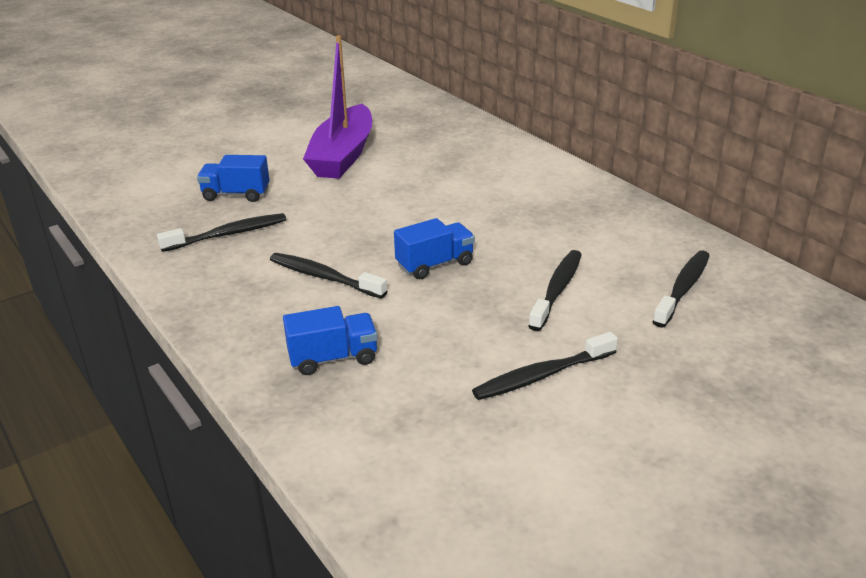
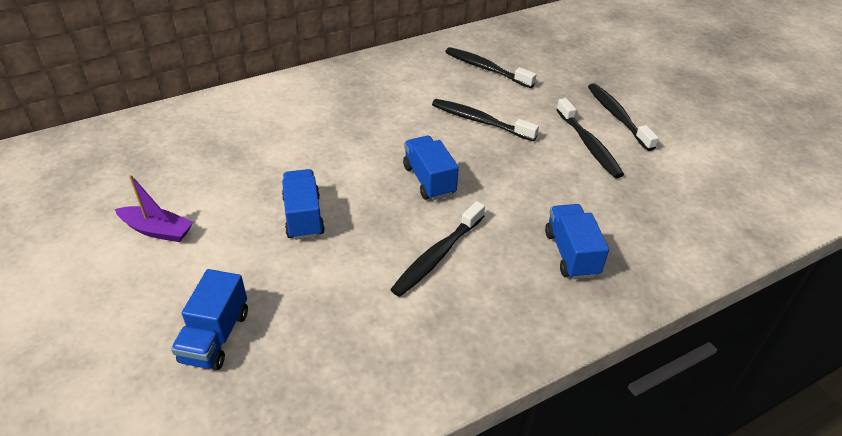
camera: 85 degrees left, 10 degrees up
(228, 234) = (322, 340): black toothbrush -> black toothbrush (617, 116)
(343, 155) = (157, 230): purple boat -> purple boat, size x0.47
(367, 208) = (303, 217): none -> blue truck

